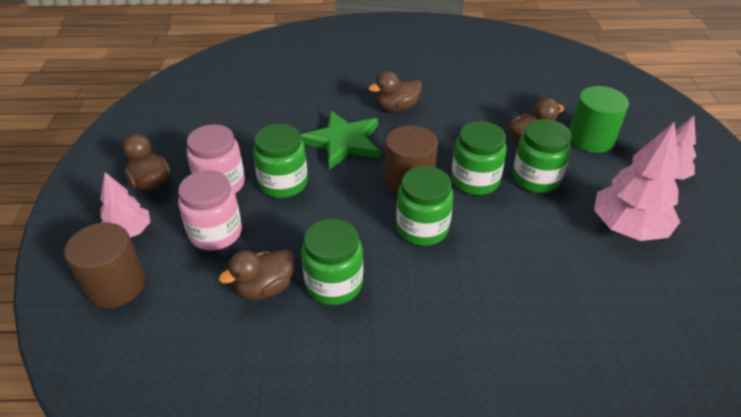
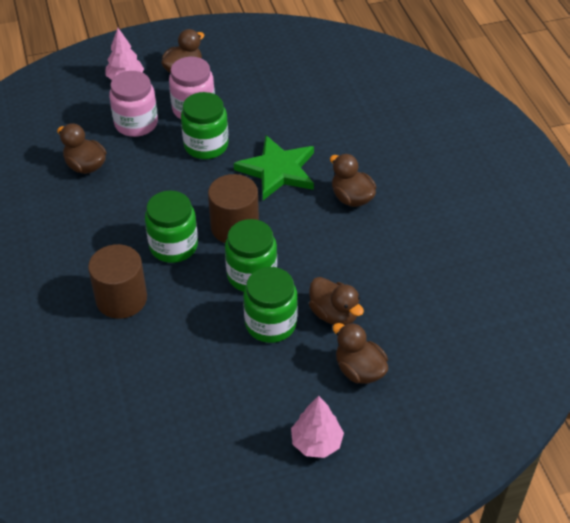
camera: 75 degrees right, 5 degrees up
(116, 285) = (73, 91): brown cylinder -> brown cylinder (121, 299)
(334, 284) = (97, 203): green jar -> none
(591, 139) = (359, 370): green cylinder -> brown duck
(628, 227) = (216, 403): pink tree -> none

